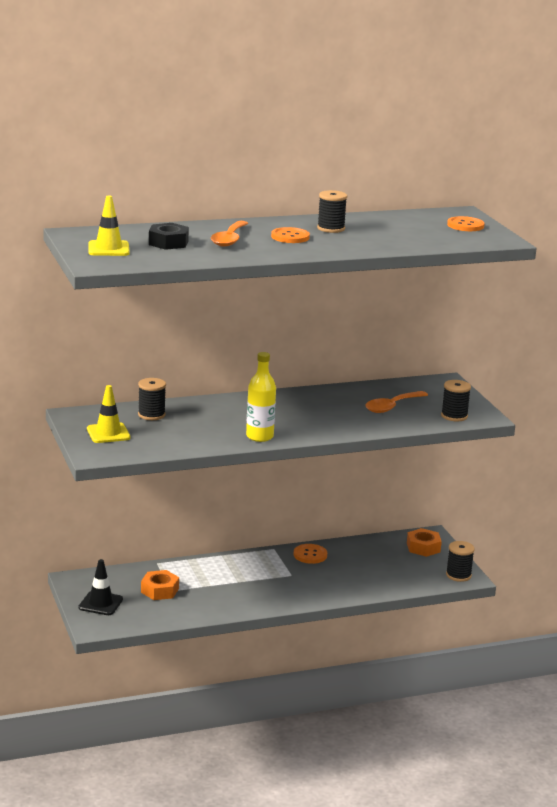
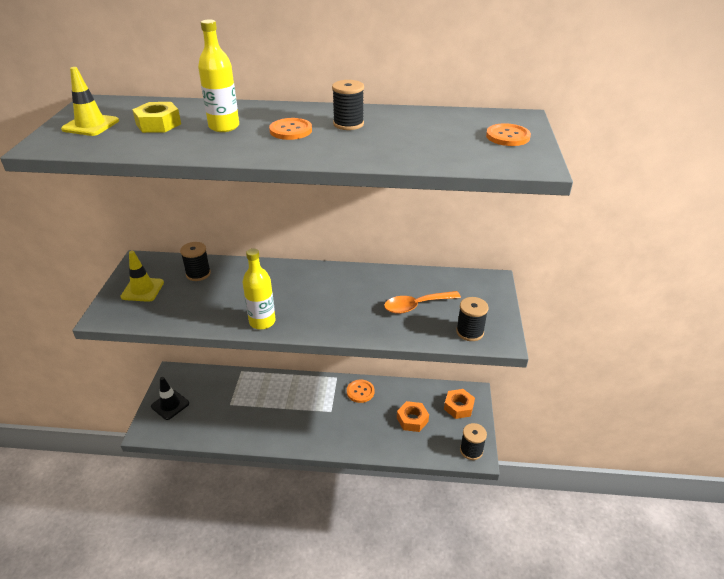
camera: 25 degrees right, 15 degrees up
(160, 590) = (221, 402): orange nut -> orange nut (412, 419)
(168, 243) = (158, 124): black nut -> yellow nut
(229, 239) = (224, 127): orange spoon -> yellow bottle

